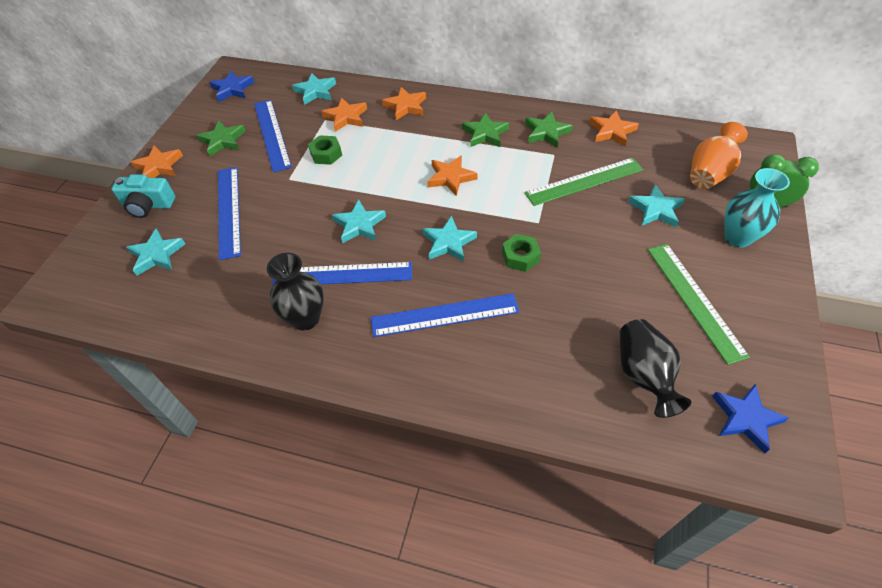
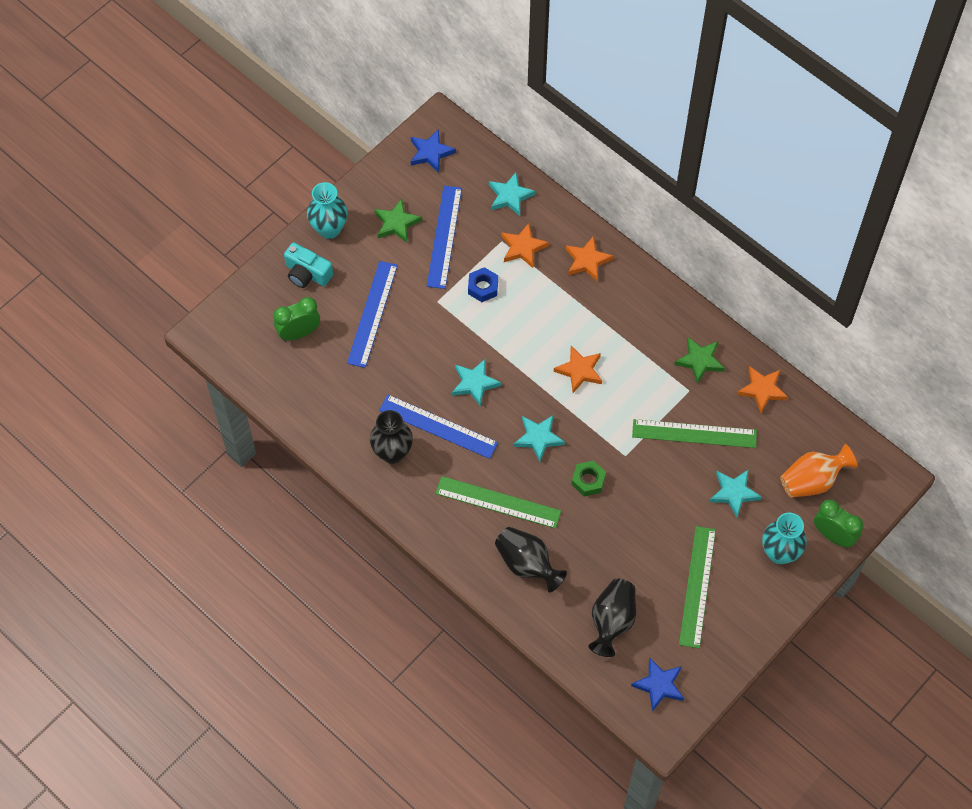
camera: 25 degrees right, 10 degrees up
(157, 255) = (299, 333): turquoise star -> green clock
(159, 166) = (329, 229): orange star -> turquoise vase
(326, 154) = (483, 287): green nut -> blue nut
(444, 315) = (498, 502): blue ruler -> green ruler
(485, 134) = (641, 334): green star -> none
(514, 361) = (527, 564): none -> black vase

